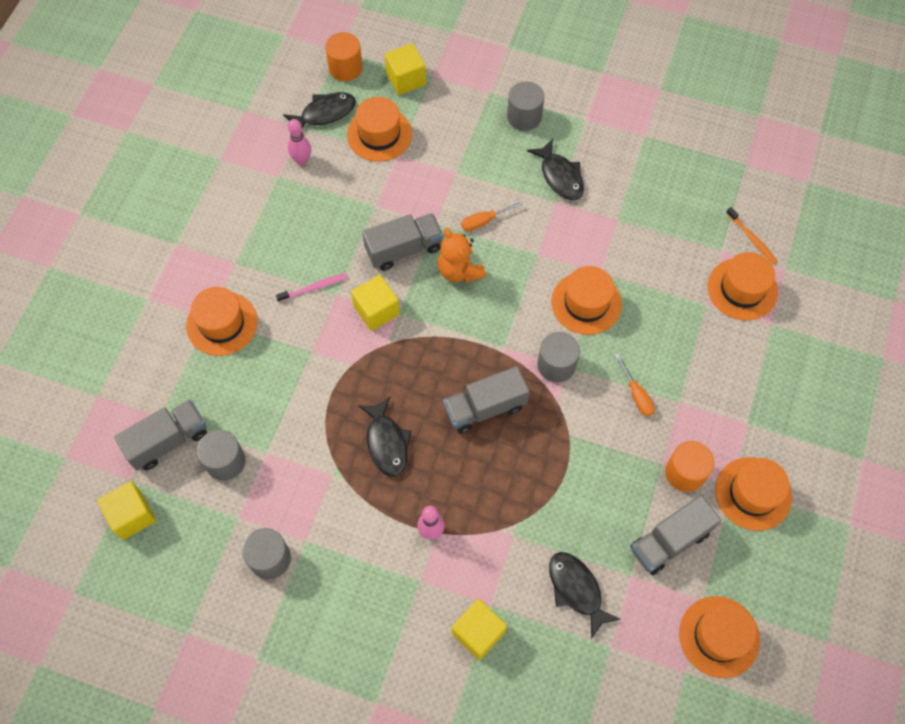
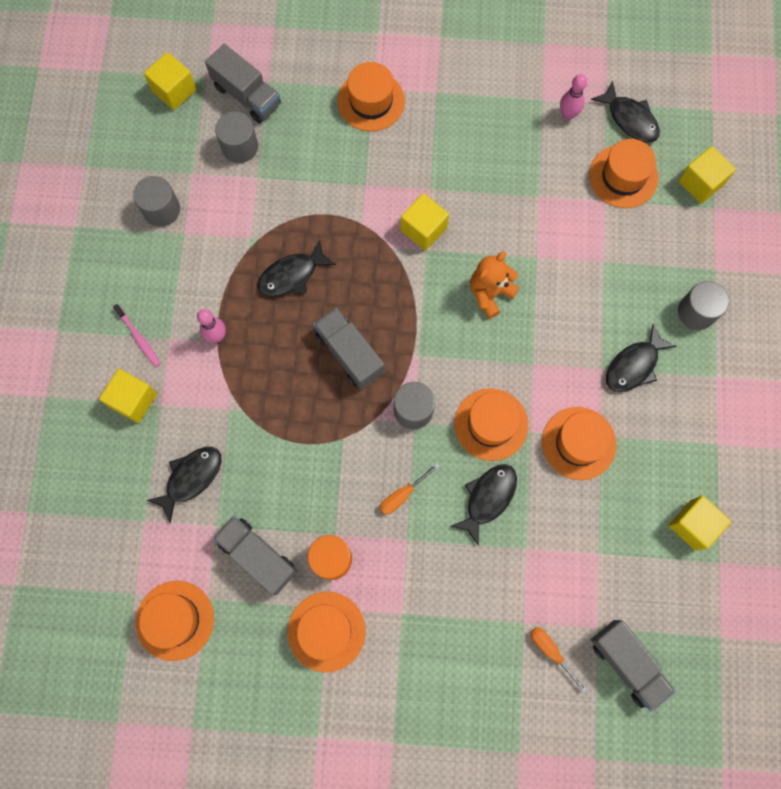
camera: 75 degrees right, 10 degrees up
(314, 288) = (431, 168): pink toothbrush -> pink toothbrush (139, 338)
(345, 68) = (692, 122): orange cylinder -> none
(404, 249) = (497, 235): grey truck -> grey truck (627, 663)
(484, 221) = (554, 303): orange screwdriver -> orange screwdriver (551, 652)
(655, 323) = (488, 498): none -> black fish
(711, 173) = (693, 525): none -> yellow cube
(742, 289) = (556, 583): orange hat -> orange hat (578, 443)
(752, 239) = (623, 584): orange toothbrush -> none

